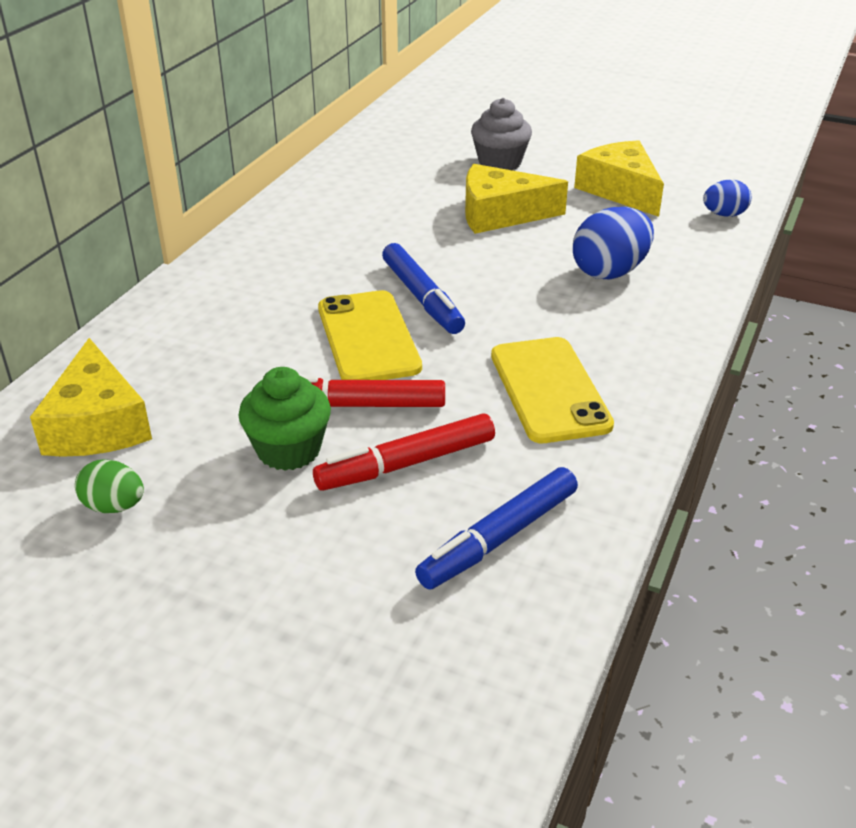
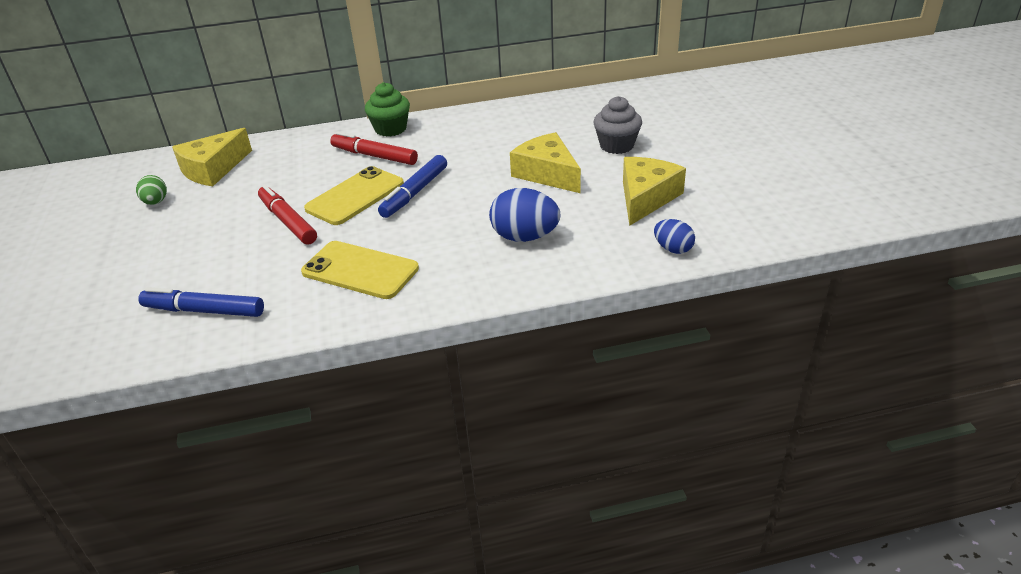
camera: 55 degrees right, 0 degrees up
(289, 450) = (232, 221): green cupcake -> green cupcake (390, 129)
(406, 463) = (247, 257): red marker -> red marker (374, 156)
(549, 390) = (360, 270): yellow phone -> yellow phone turned 75 degrees clockwise

